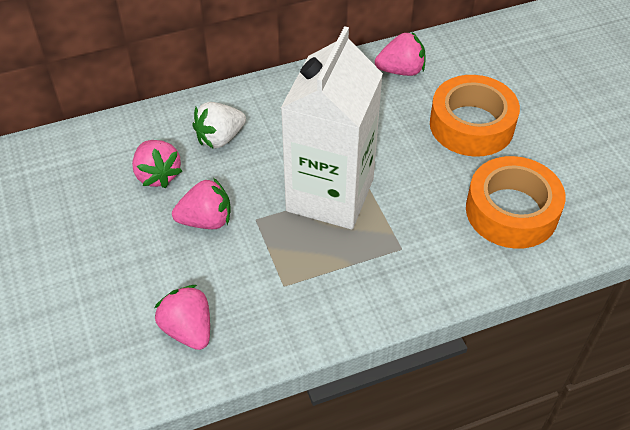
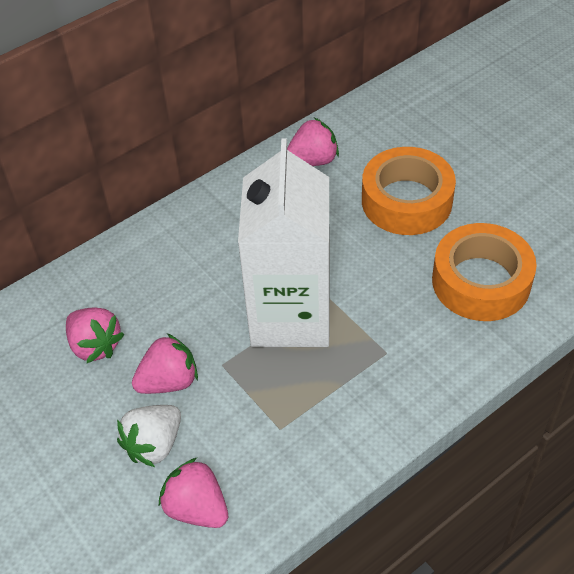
camera: 15 degrees left, 0 degrees up
(220, 138) = (148, 285): white strawberry -> white strawberry (154, 445)

